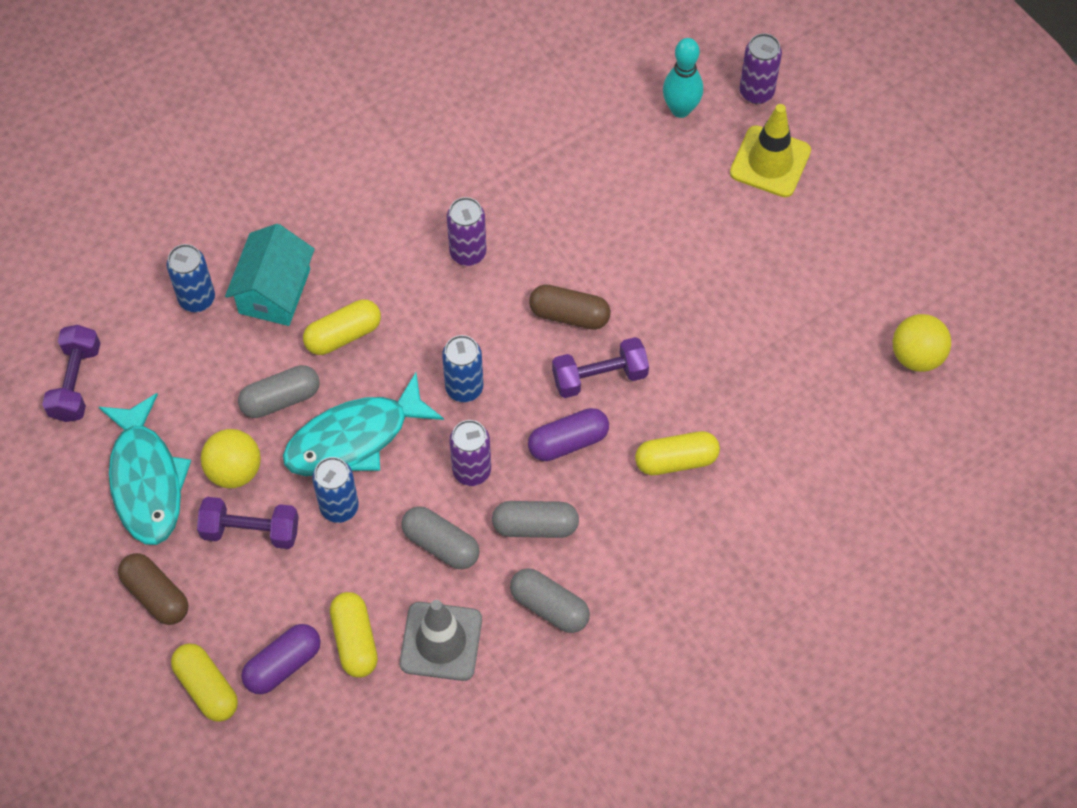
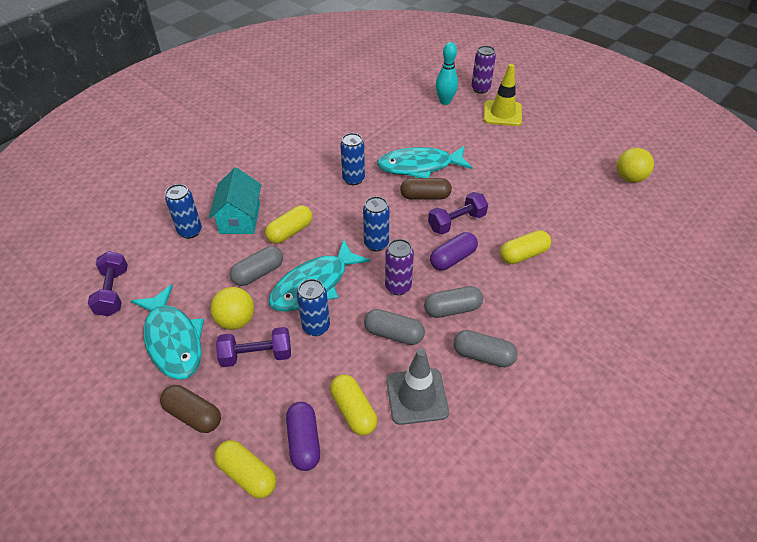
camera: 15 degrees left, 15 degrees down
(283, 664) = (304, 441): purple capsule -> purple capsule turned 45 degrees counterclockwise
(468, 253) = (353, 179): purple can -> blue can
(583, 250) = (419, 166): none -> turquoise fish

